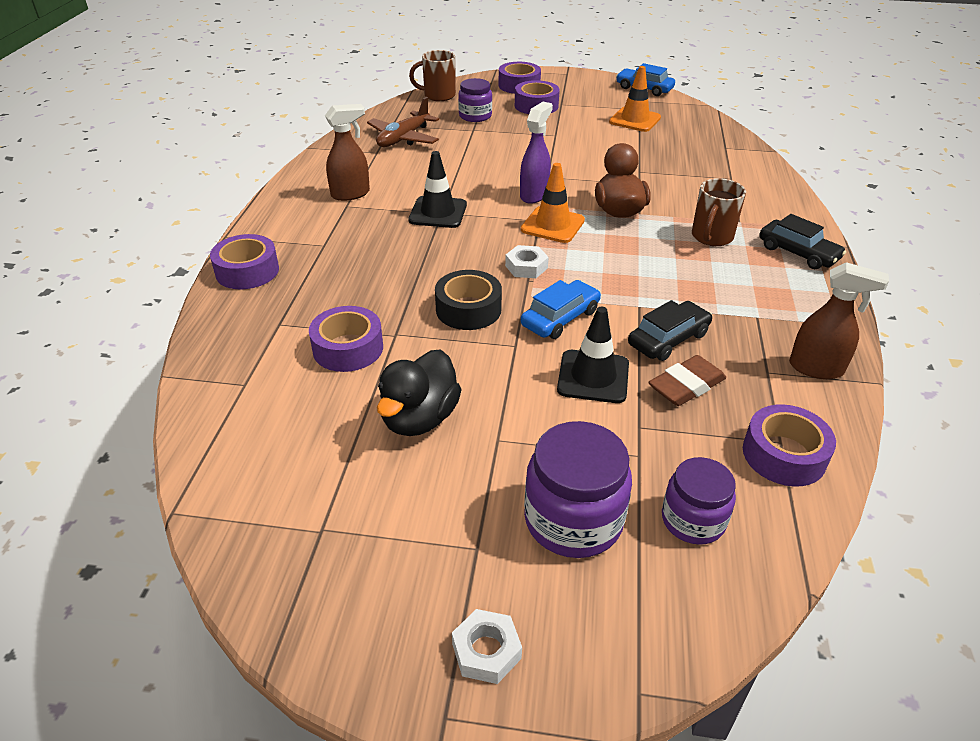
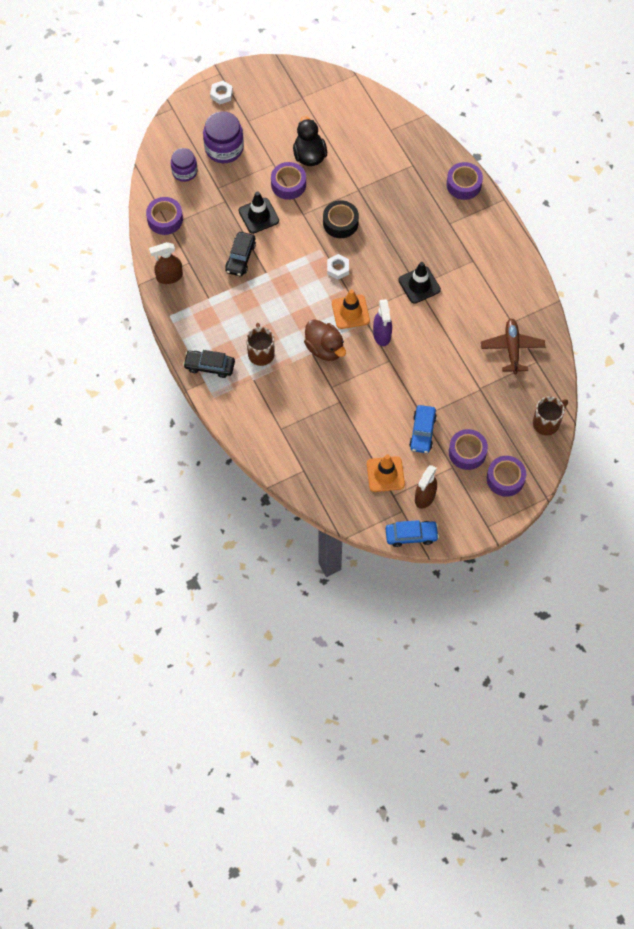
camera: 145 degrees right, 25 degrees up
(348, 348) = (370, 170): purple tape -> purple tape (288, 184)
(351, 194) = (481, 272): brown spray bottle -> brown spray bottle (424, 497)
(475, 116) = (495, 408): purple jar -> none
(560, 318) = (296, 242): blue car -> blue car (422, 432)
(686, 386) = (218, 233): brown eraser -> none

